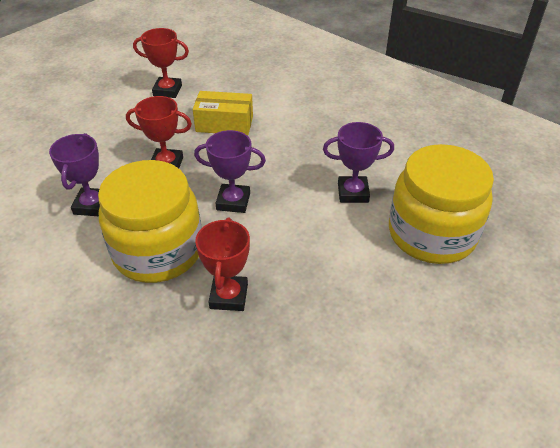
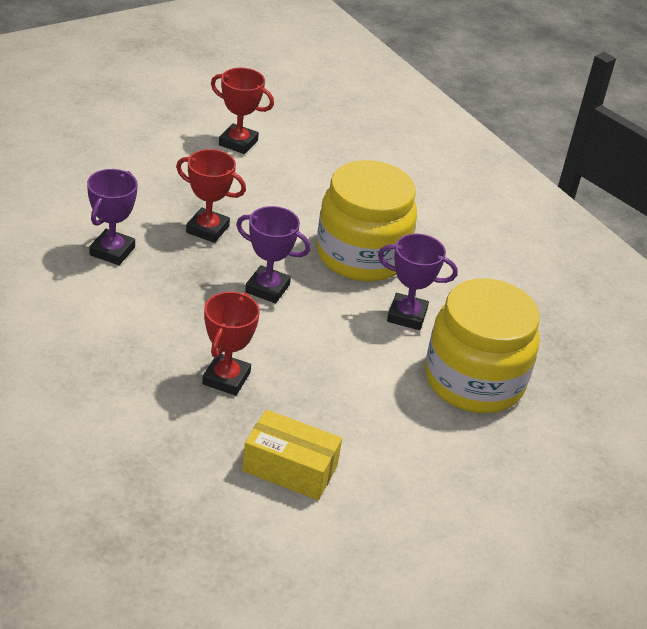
camera: 10 degrees right, 5 degrees down
(158, 251) = (168, 316): yellow jar -> yellow jar (361, 255)
(224, 124) = (291, 200): yellow box -> yellow box (290, 468)

